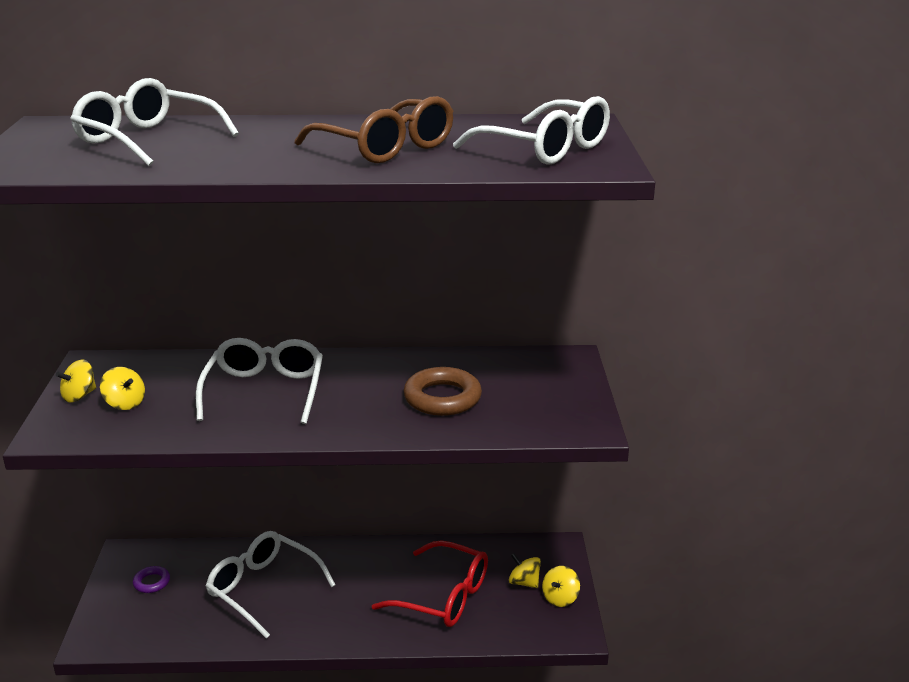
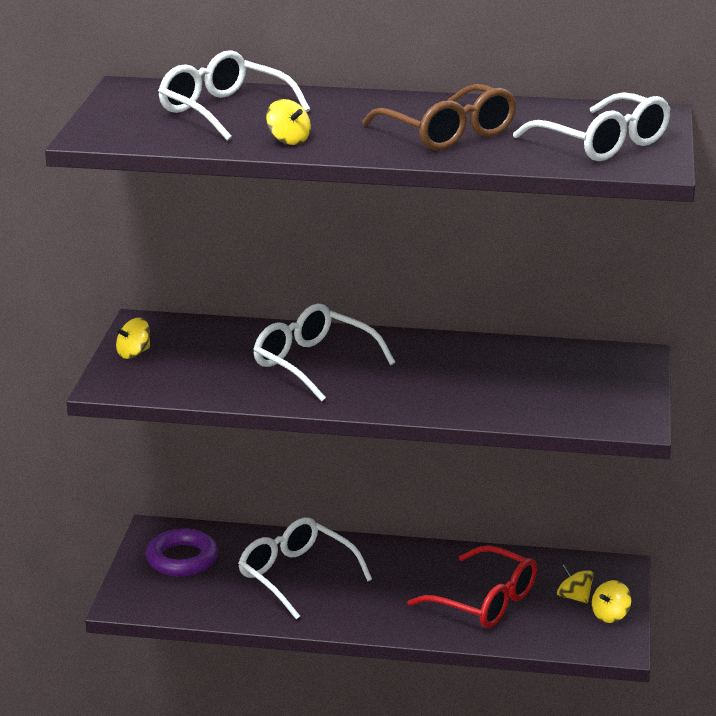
camera: 10 degrees right, 0 degrees up
(125, 403) = (178, 364): yellow spinning top -> yellow spinning top (288, 140)
(152, 582) = (182, 559): purple ring -> purple ring, size x1.90
(264, 392) = (314, 364): white glasses -> white glasses turned 60 degrees counterclockwise
(442, 398) = (492, 384): brown ring -> none

